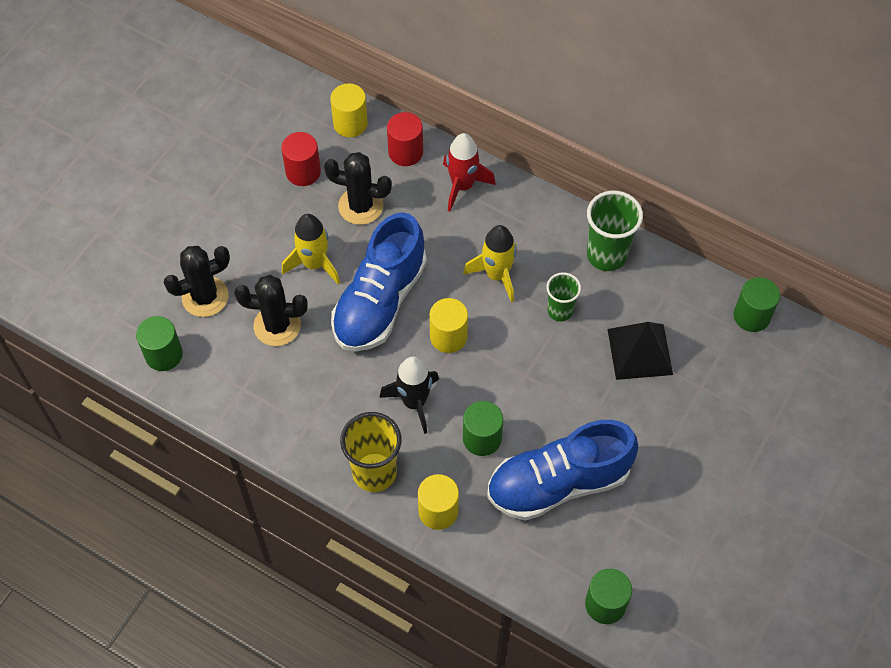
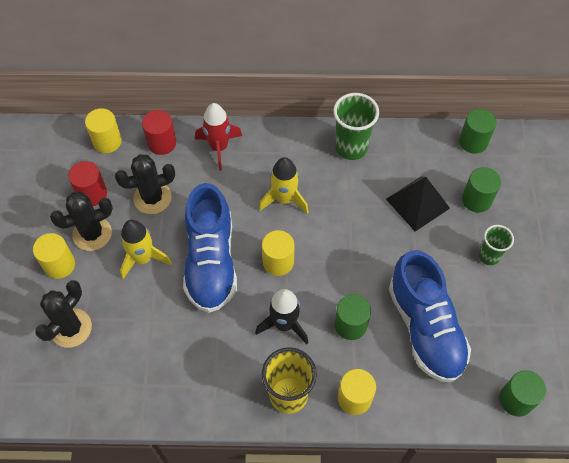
camera: 30 degrees left, 0 degrees up
(164, 354) = (64, 392): green cylinder -> green cylinder (476, 199)
(230, 229) = (59, 265): none -> yellow cylinder
(277, 325) = (143, 321): black cactus -> black cactus (92, 234)
(558, 483) = (425, 328): blue shoe -> blue shoe turned 60 degrees counterclockwise
(560, 311) = (345, 202): green cup -> green cup (489, 256)

